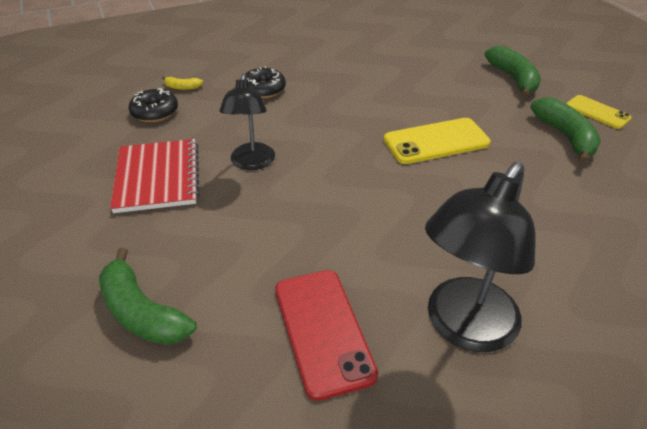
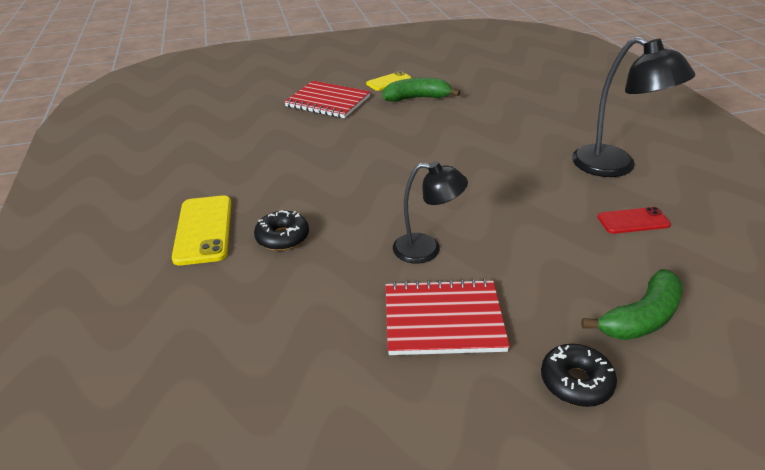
camera: 80 degrees left, 5 degrees down
(155, 112) = (299, 331): black donut -> black donut (576, 382)
(182, 87) = (245, 306): yellow banana -> none
(323, 330) = (633, 221): red phone -> red phone, size x0.62
(436, 141) = (412, 148): yellow phone -> yellow phone (204, 230)
(513, 79) = (328, 101): green banana -> red notebook

